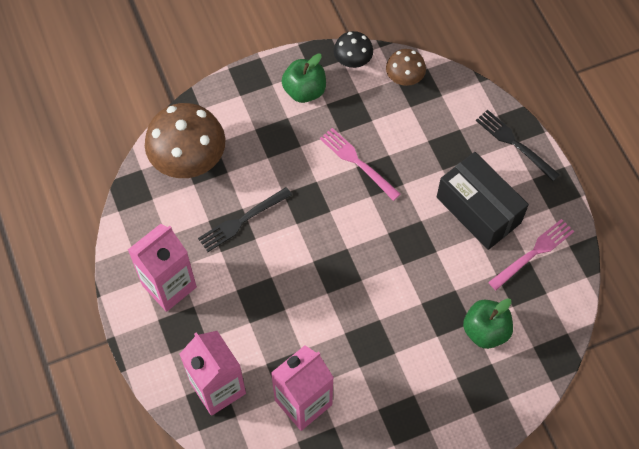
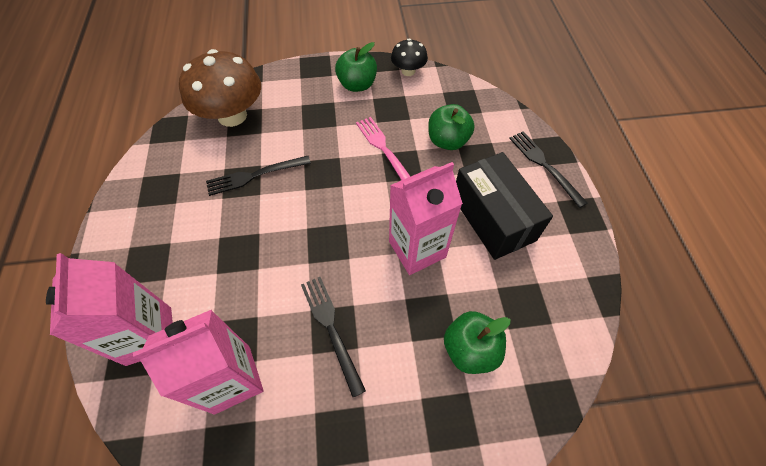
camera: 15 degrees right, 5 degrees down
(169, 286) = (157, 218): pink carton -> pink carton (417, 249)
(367, 343) = (330, 328): none -> black fork
(404, 78) = (450, 92): brown mushroom -> none
(416, 138) = (447, 141): none -> green apple
(534, 252) = (545, 275): pink fork -> none

